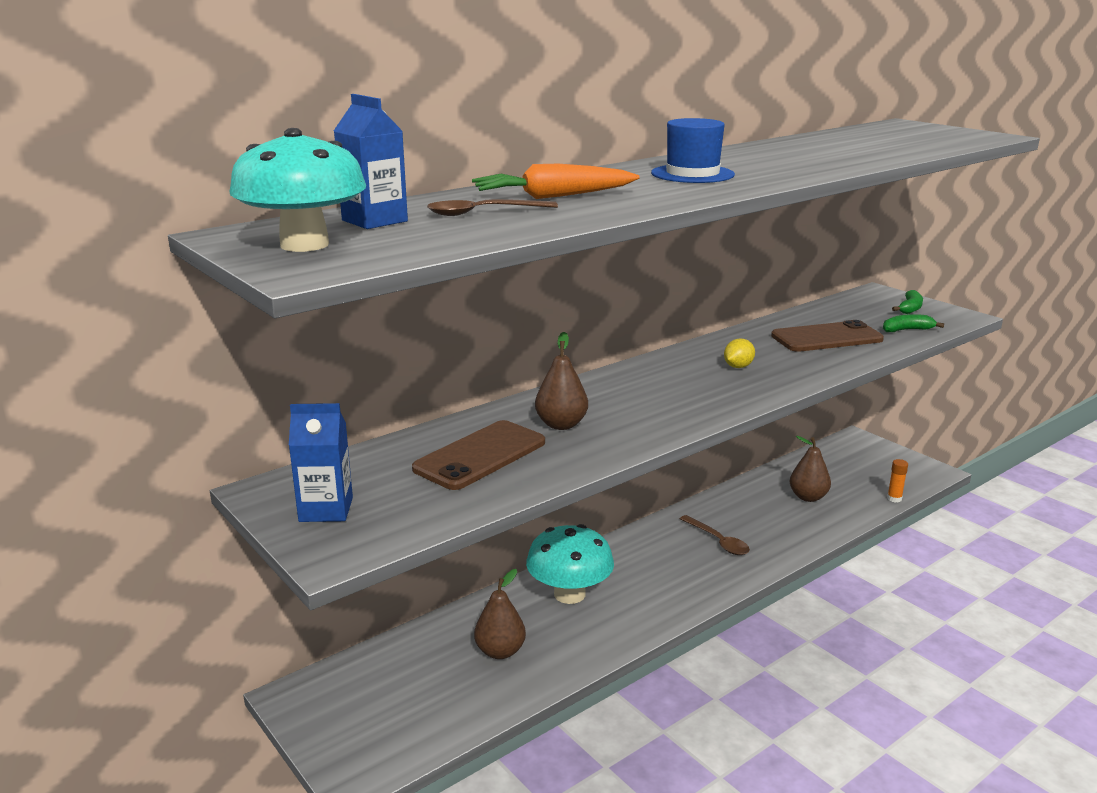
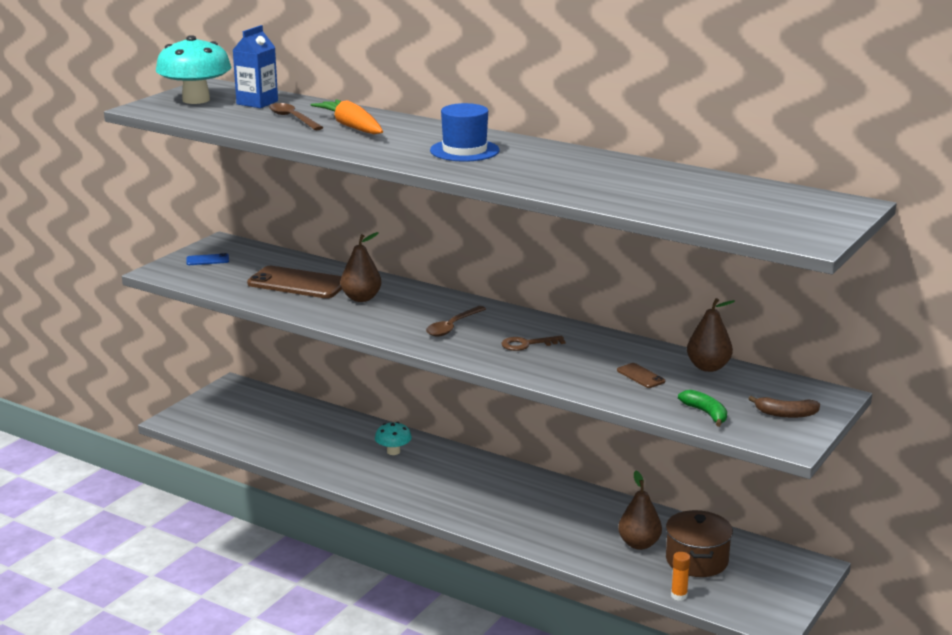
camera: 70 degrees right, 0 degrees up
(326, 509) = (207, 260): blue carton -> blue phone
(500, 651) = (309, 439): brown pear -> brown pear (708, 367)
(569, 594) = (393, 451): turquoise mushroom -> turquoise mushroom, size x0.52
(718, 541) = (516, 504): brown spoon -> brown spoon (452, 326)
(738, 366) = (527, 344): yellow lemon -> brown key
(826, 338) = (640, 376): brown phone -> brown phone, size x0.46
(840, 479) = (696, 560): none -> brown pot
(910, 308) = (785, 414): green banana -> brown banana

